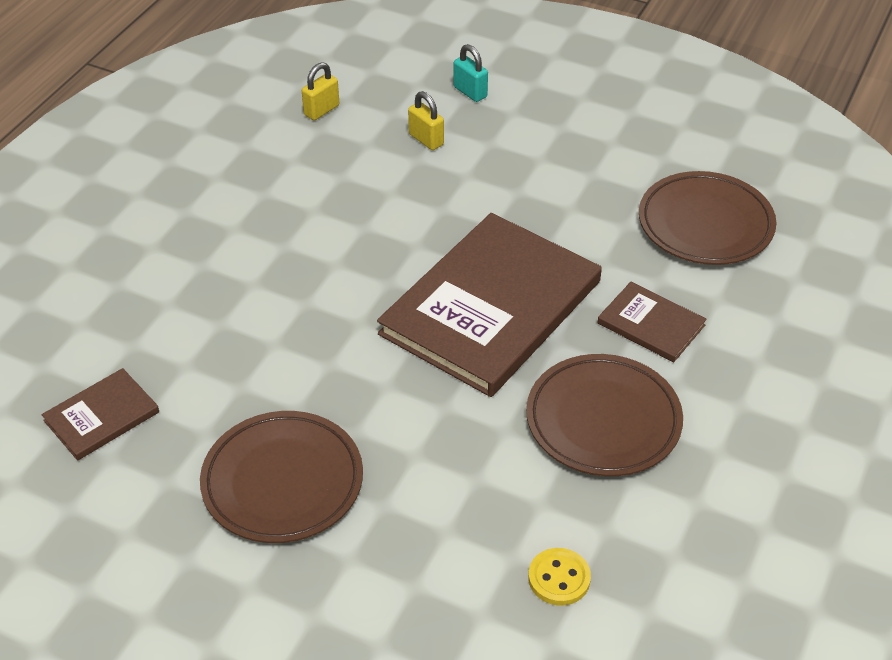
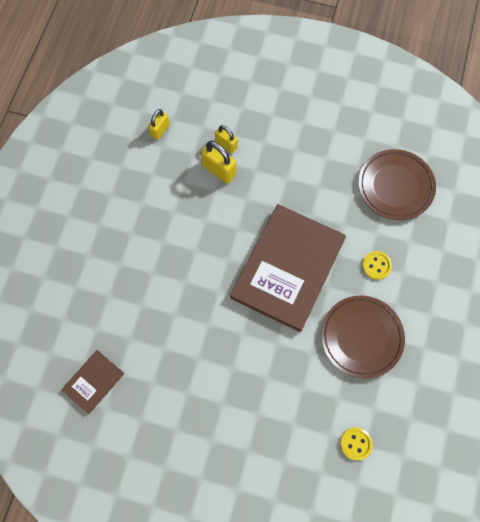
camera: 10 degrees left, 25 degrees up
(282, 482) = (202, 408): brown plate -> none
(405, 169) = (219, 170): none -> yellow padlock
(470, 92) = (244, 102): turquoise padlock -> none
(651, 324) = (376, 265): brown book -> yellow button

